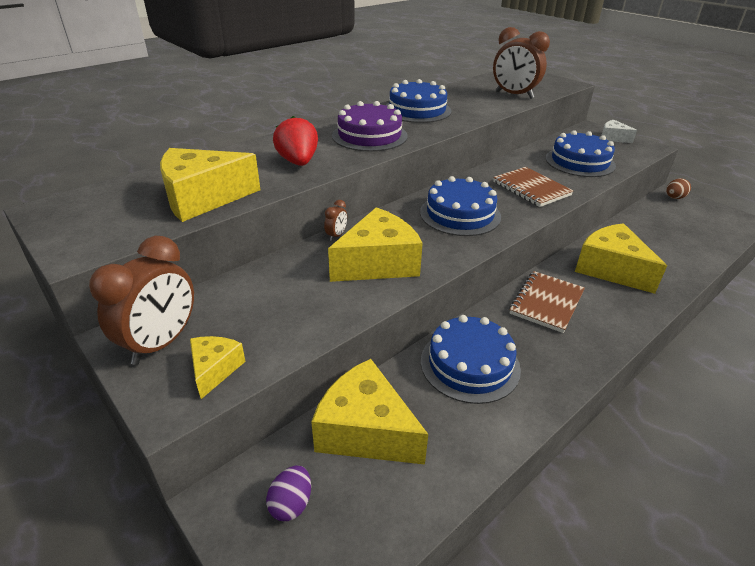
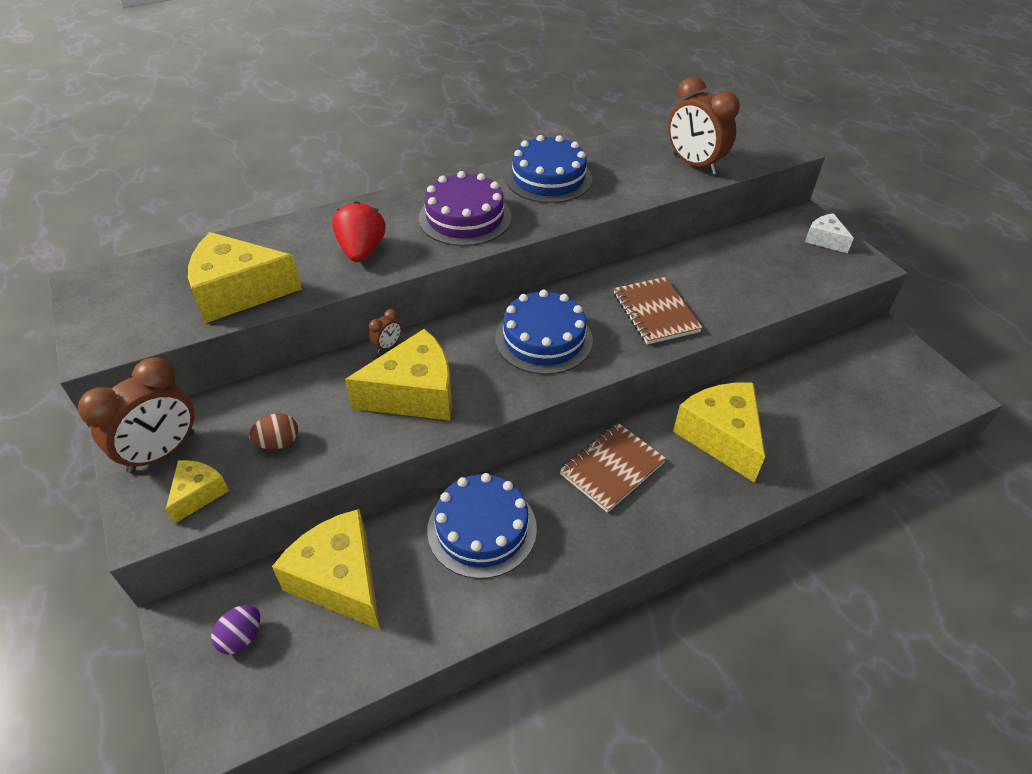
camera: 15 degrees right, 10 degrees up
(579, 162) = (749, 276): blue cake -> none
(674, 198) = (883, 340): brown egg -> brown egg (278, 443)

